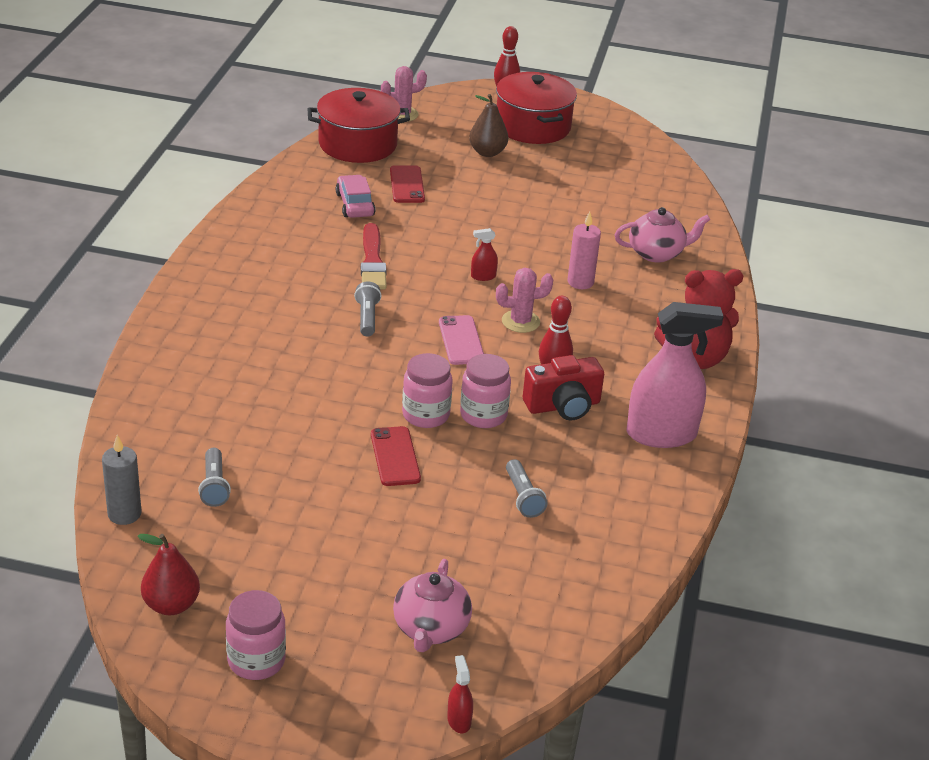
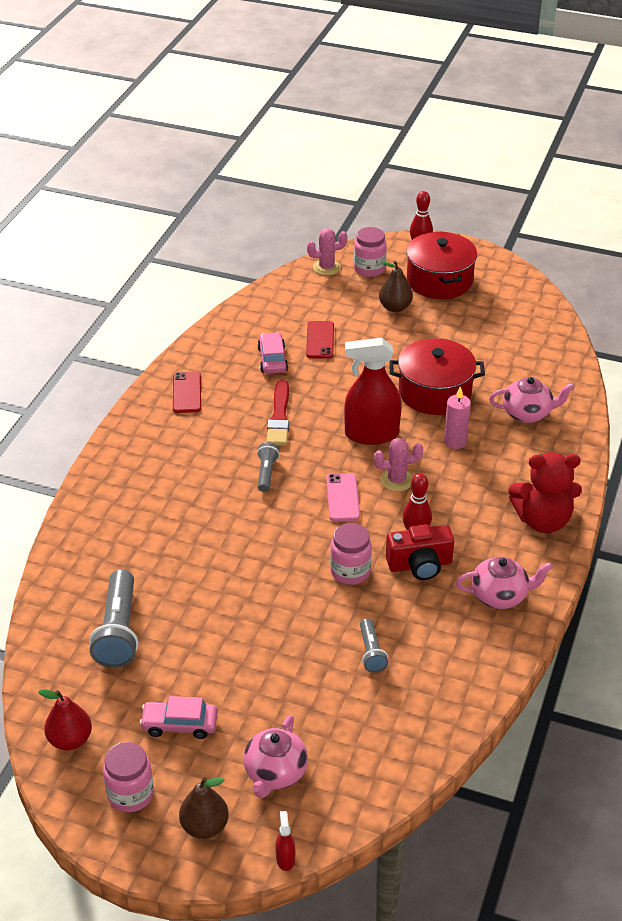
camera: 10 degrees right, 5 degrees up
(124, 514) = (43, 654): grey candle -> none
(214, 486) = (118, 631): grey flashlight -> grey flashlight, size x1.86
(305, 582) = (180, 724): none -> pink car
(354, 691) = (204, 826): none -> brown pear
(357, 144) = (284, 298): red pot -> red pot (435, 392)
(395, 456) = (270, 609): red phone -> red phone (187, 392)
(426, 415) = (301, 570): pink jar -> pink jar (369, 269)
(483, 276) = (371, 434): red spray bottle -> red spray bottle, size x2.48
(661, 434) = (500, 596): pink spray bottle -> pink teapot

